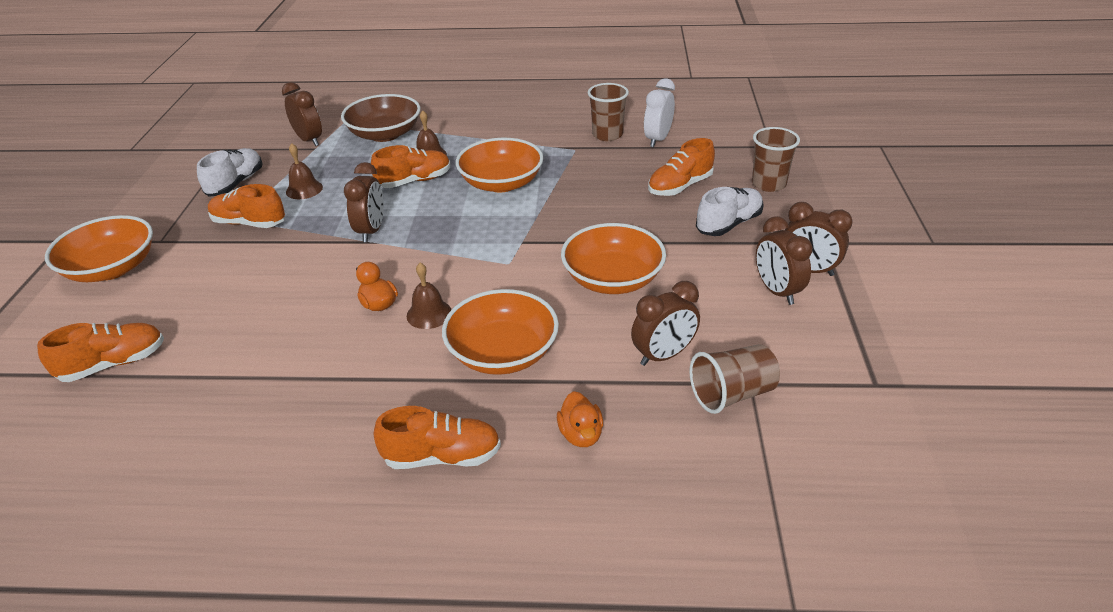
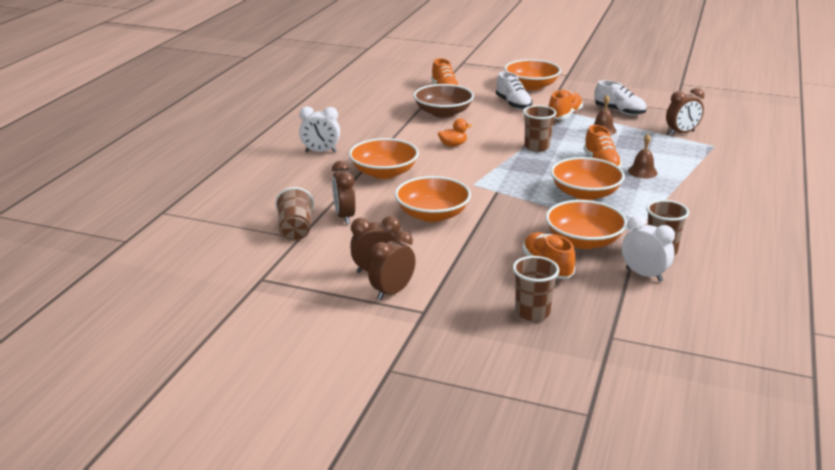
camera: 105 degrees right, 10 degrees down
(371, 231) = (537, 147): brown clock -> brown cup
(385, 134) = (686, 158): brown bowl -> brown bowl (443, 113)
(429, 314) = (434, 157): brown bell -> none
(442, 456) = (320, 152): orange shoe -> white clock
(581, 434) = (305, 184): orange duck -> none
(613, 173) = (583, 241): none -> orange bowl
(728, 224) = (475, 274): white shoe -> white shoe (513, 104)

